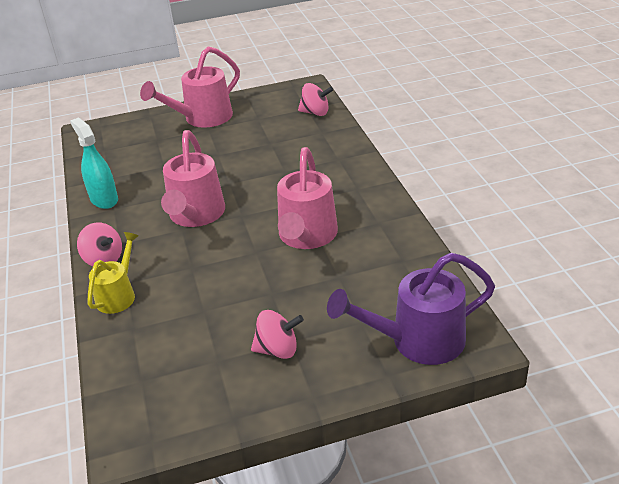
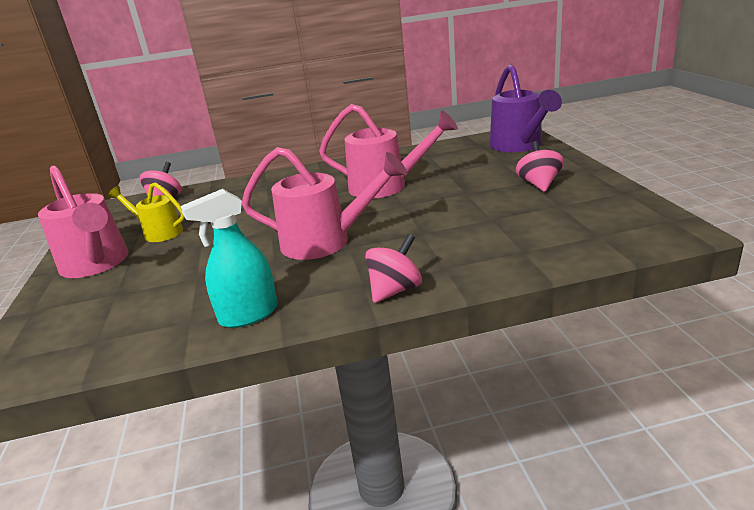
camera: 85 degrees left, 10 degrees down
(119, 294) = (466, 268): yellow watering can -> yellow watering can (158, 232)

